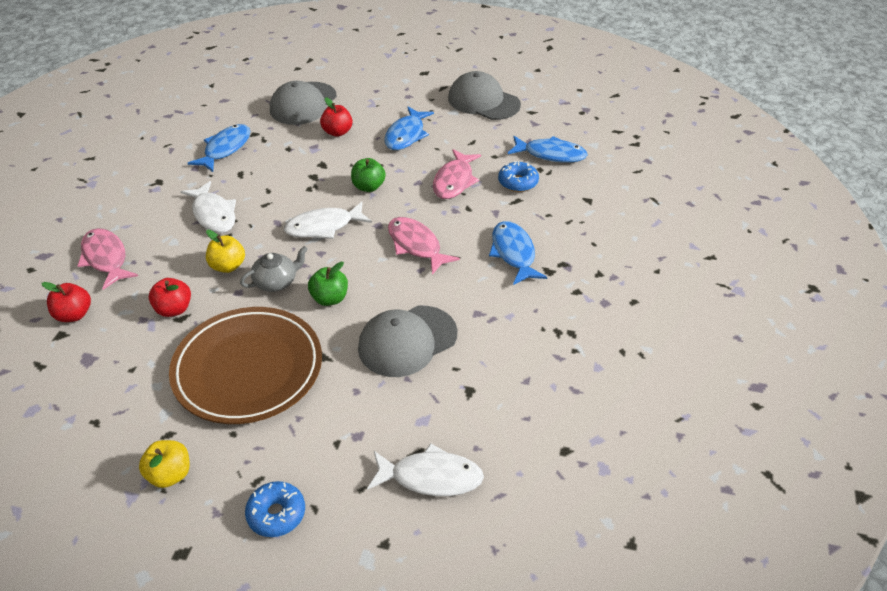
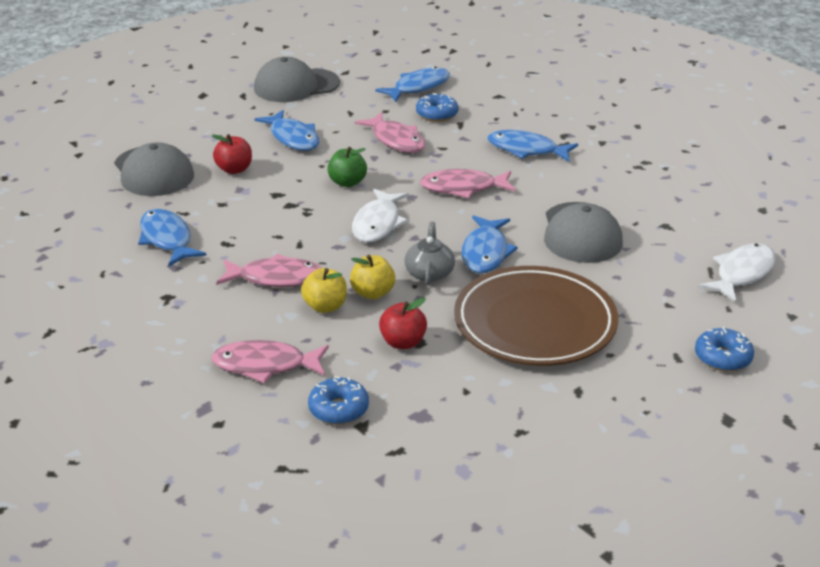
camera: 55 degrees left, 10 degrees down
(74, 315) = (338, 409): red apple -> blue donut
(170, 474) = (630, 402): yellow apple -> yellow apple (325, 306)
(213, 214) = (276, 278): white fish -> pink fish
(330, 298) = (485, 252): green apple -> blue fish

